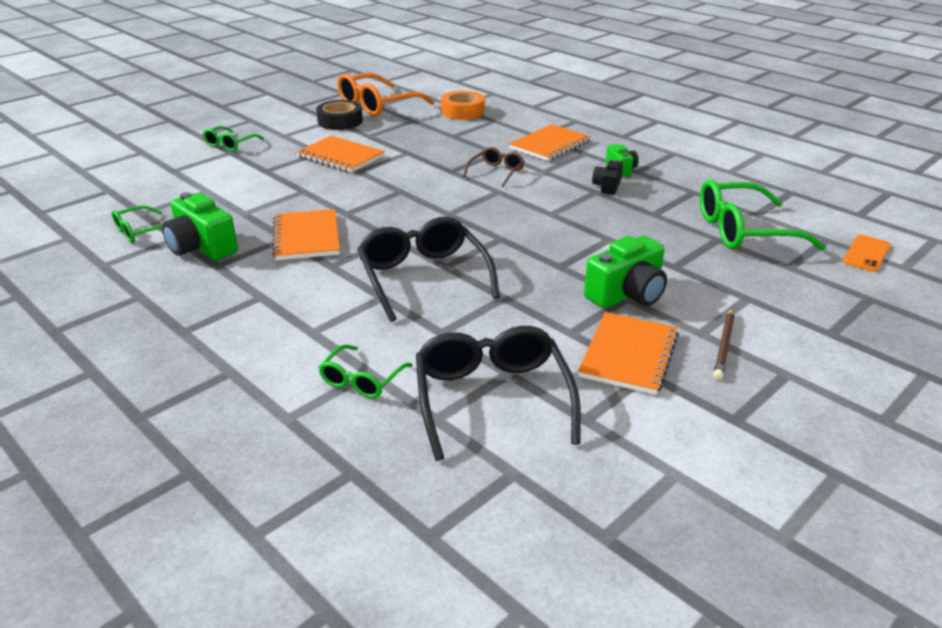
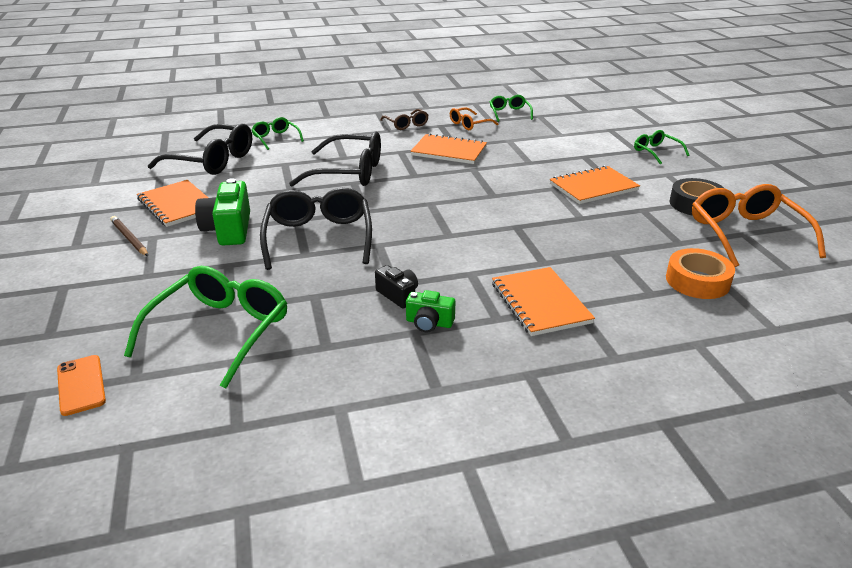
camera: 120 degrees right, 0 degrees up
(201, 247) = (469, 124): green camera -> orange glasses
(496, 172) = (492, 247): brown glasses -> brown glasses (406, 124)
(576, 242) = (318, 237): none -> black glasses

